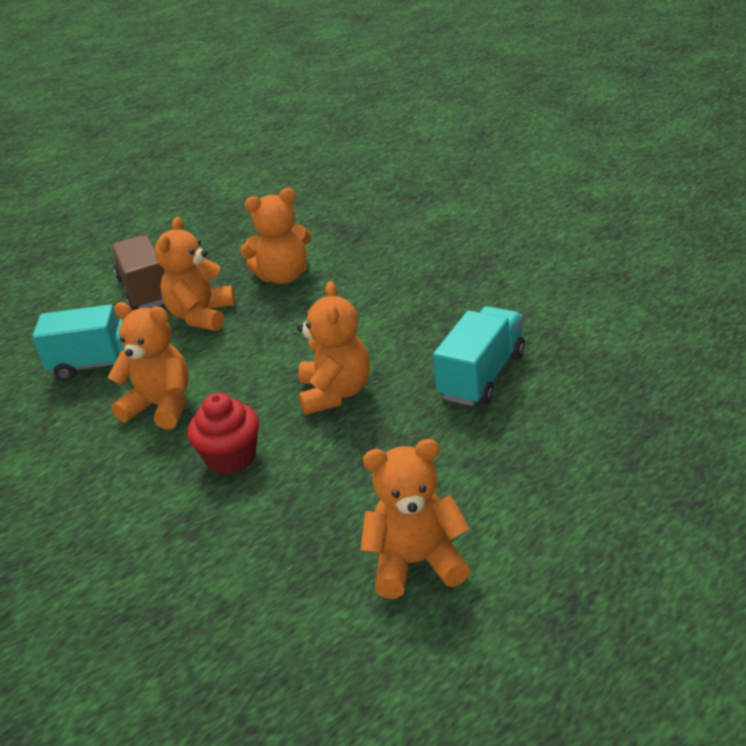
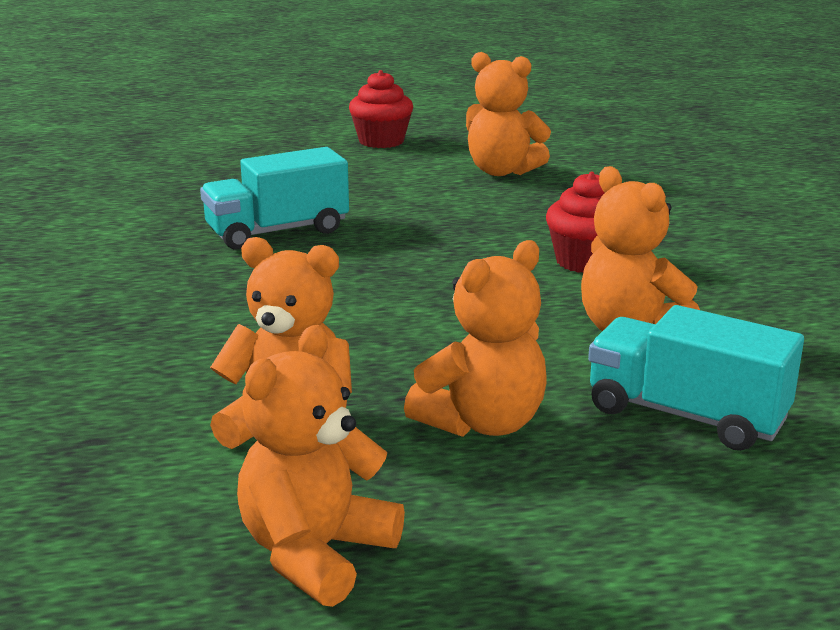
camera: 150 degrees left, 10 degrees down
(145, 291) = (539, 525): brown truck -> none
(335, 393) = (424, 269): orange teddy bear -> orange teddy bear (316, 553)
(612, 558) = (381, 141): none -> red cupcake

